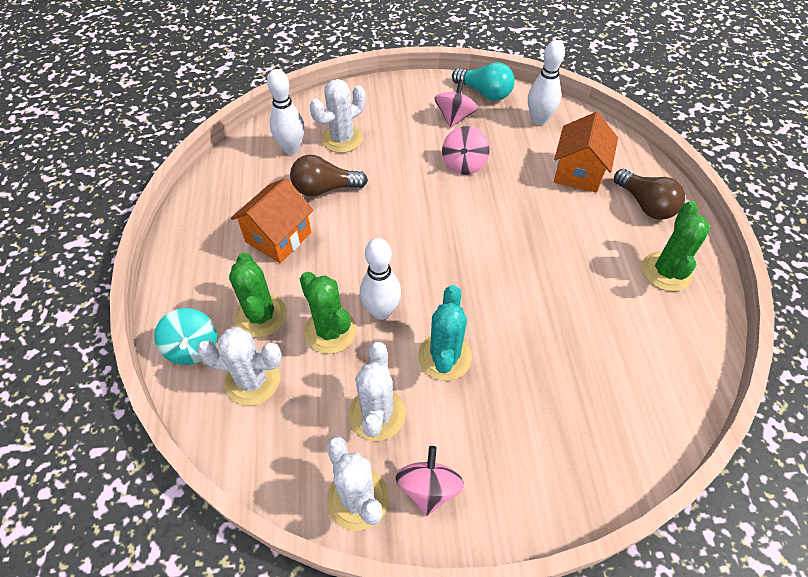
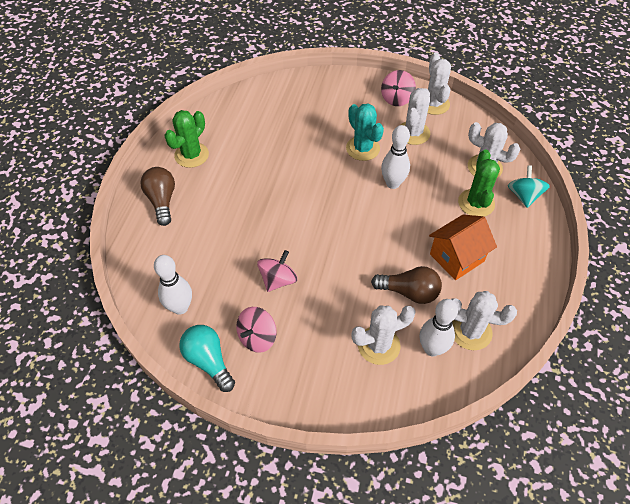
camera: 160 degrees left, 0 degrees up
(255, 171) = (470, 331): none -> white cactus
(330, 331) = (430, 181): green cactus -> none
(444, 357) = (362, 148): turquoise cactus -> turquoise cactus turned 60 degrees counterclockwise
(578, 172) = (189, 242): orange house -> none

